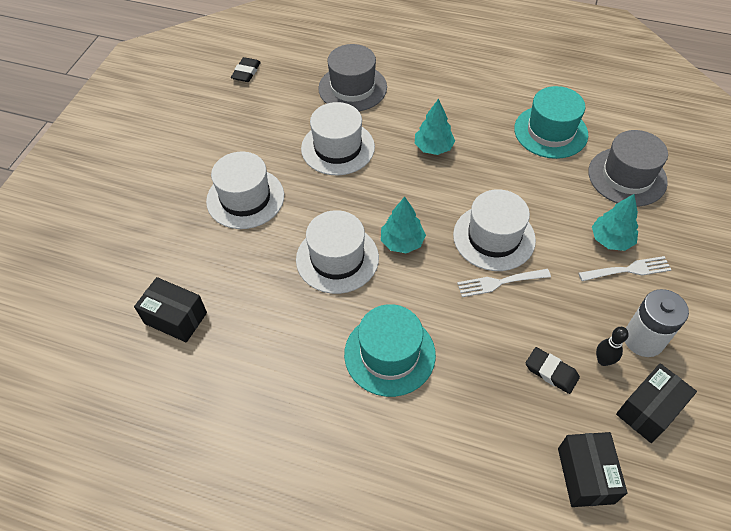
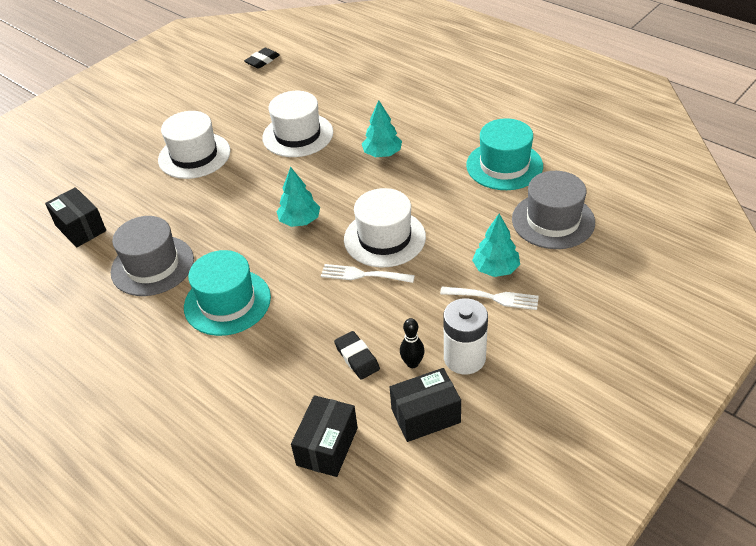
camera: 25 degrees right, 10 degrees down
(337, 258) = (236, 219): white hat -> none
(352, 88) = (344, 91): grey hat -> grey hat (152, 265)

